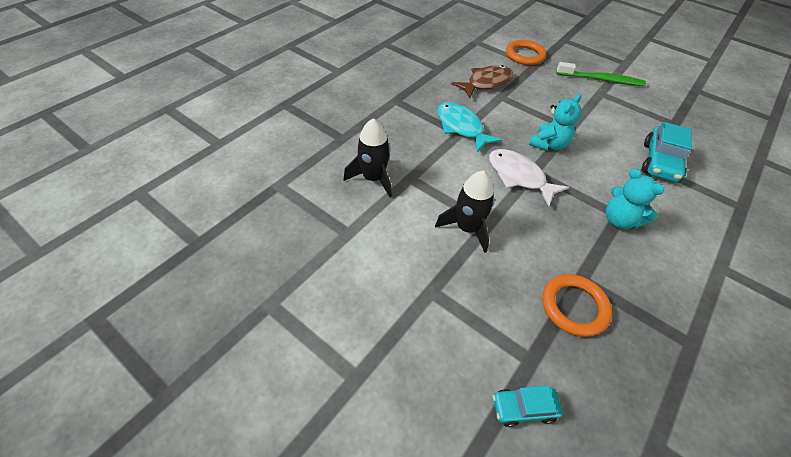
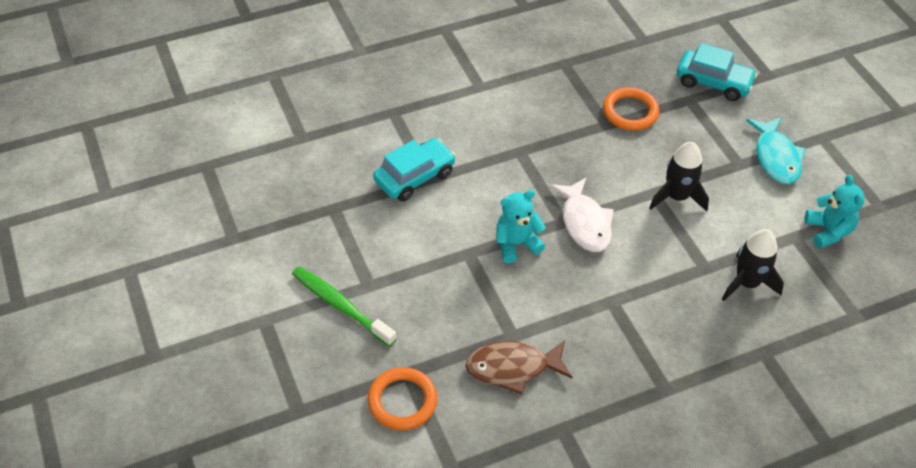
camera: 150 degrees left, 0 degrees up
(461, 127) = (603, 308): turquoise fish -> turquoise fish (776, 157)
(523, 408) = (713, 82): turquoise car -> turquoise car, size x1.67
(619, 220) = (525, 147): turquoise teddy bear -> turquoise teddy bear (828, 231)

